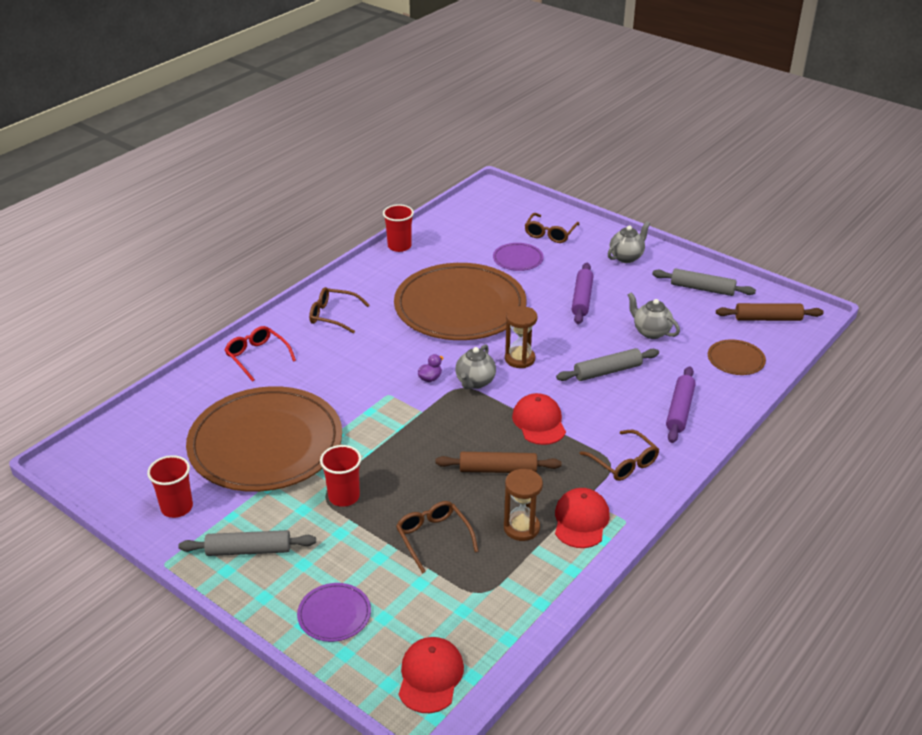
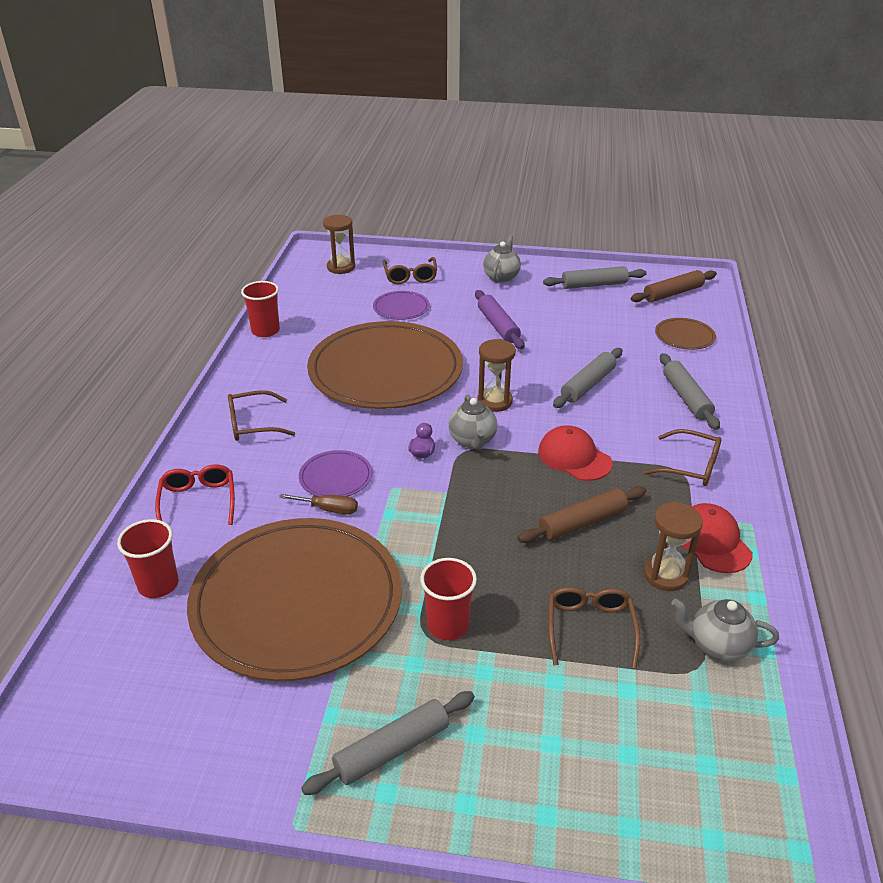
camera: 30 degrees left, 0 degrees up
(177, 507) = (247, 737): red cup -> red cup (158, 585)
(257, 357) = (198, 501): red glasses -> red glasses turned 60 degrees clockwise
(333, 393) = (328, 509): none -> brown screwdriver
(334, 614) = (569, 780): purple plate -> purple plate (336, 477)
(430, 676) = (746, 801): red cap -> none
(433, 538) = (590, 628): brown glasses -> brown glasses turned 60 degrees clockwise
(501, 209) = (341, 267): none -> brown hourglass
(651, 332) = (589, 336): grey teapot -> grey teapot (717, 646)
(679, 410) = (686, 397): purple rolling pin -> grey rolling pin

